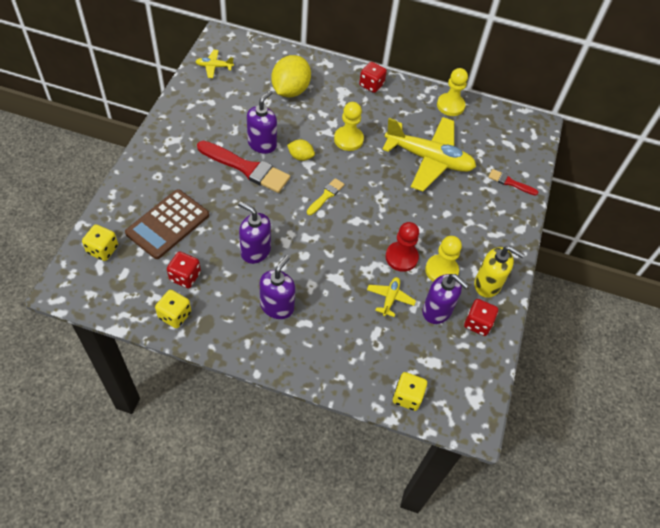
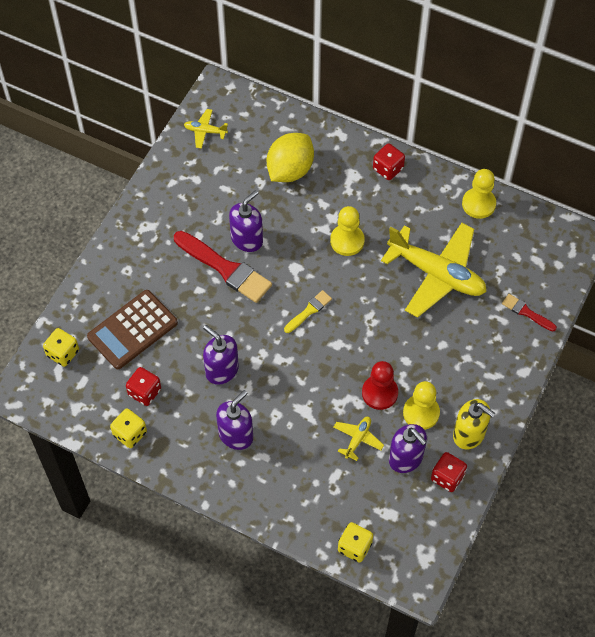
camera: 15 degrees right, 5 degrees up
(300, 157) = (288, 259): yellow lemon -> none

